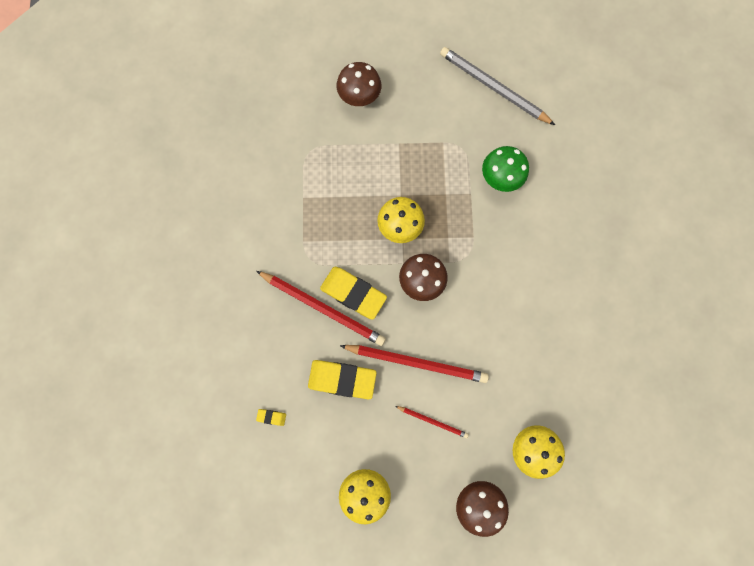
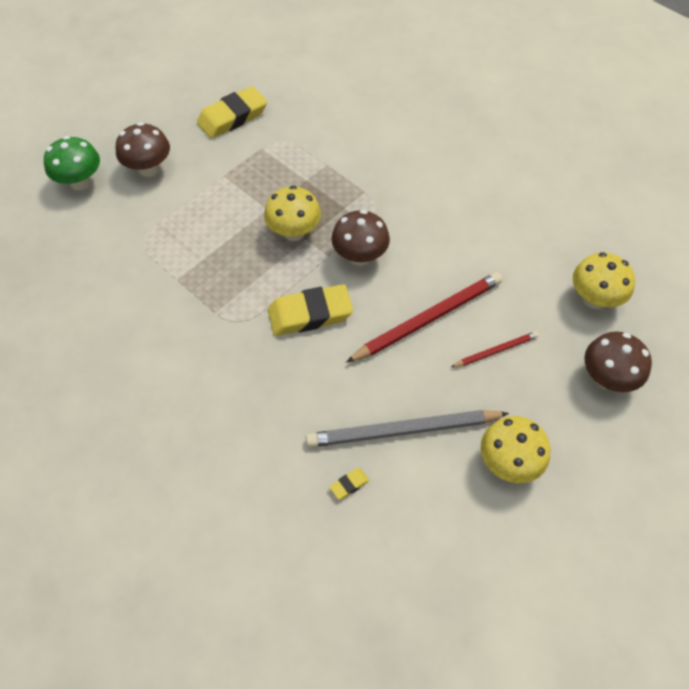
camera: 45 degrees left, 20 degrees down
(323, 308) = (295, 349): red pencil -> none
(342, 379) = (379, 390): yellow eraser -> yellow eraser (232, 117)
(493, 88) = (262, 85): grey pencil -> grey pencil (403, 431)
(500, 178) = (338, 137): green mushroom -> green mushroom (80, 182)

